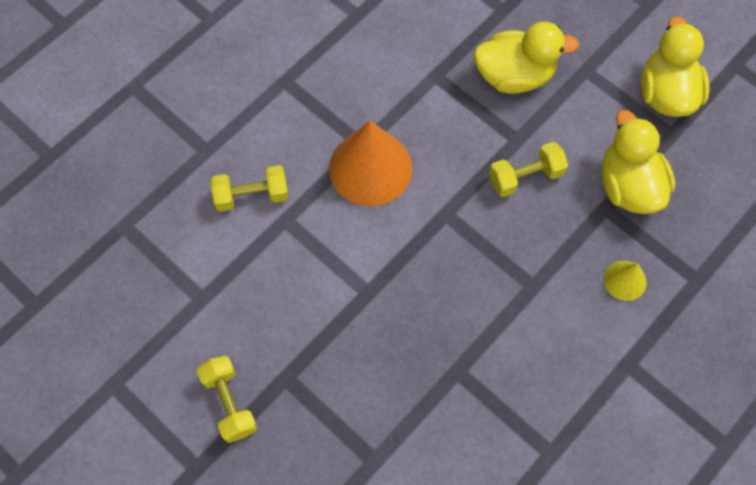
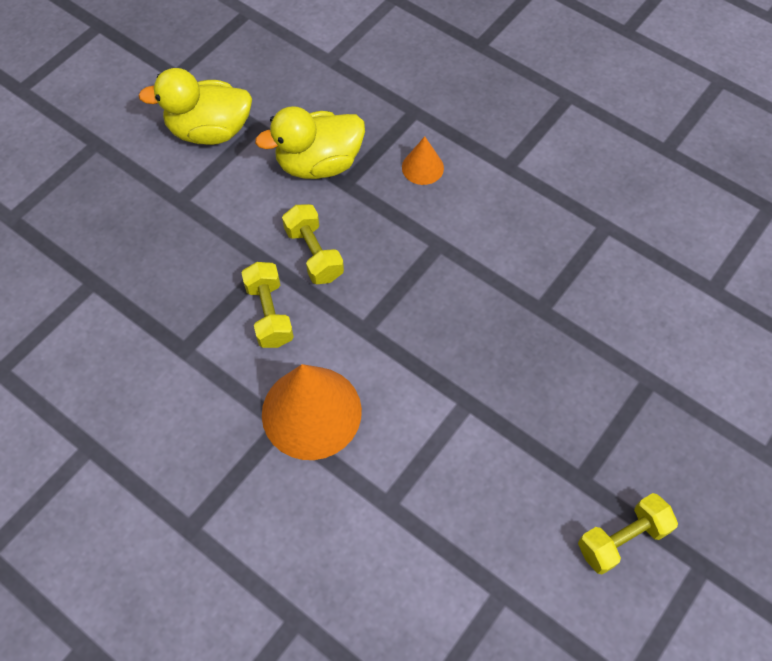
camera: 95 degrees left, 5 degrees down
(252, 196) = (358, 549): yellow dumbbell -> yellow dumbbell (269, 314)
(514, 76) = (185, 268): yellow duck -> none
(625, 280) = (422, 167): yellow cone -> orange cone

